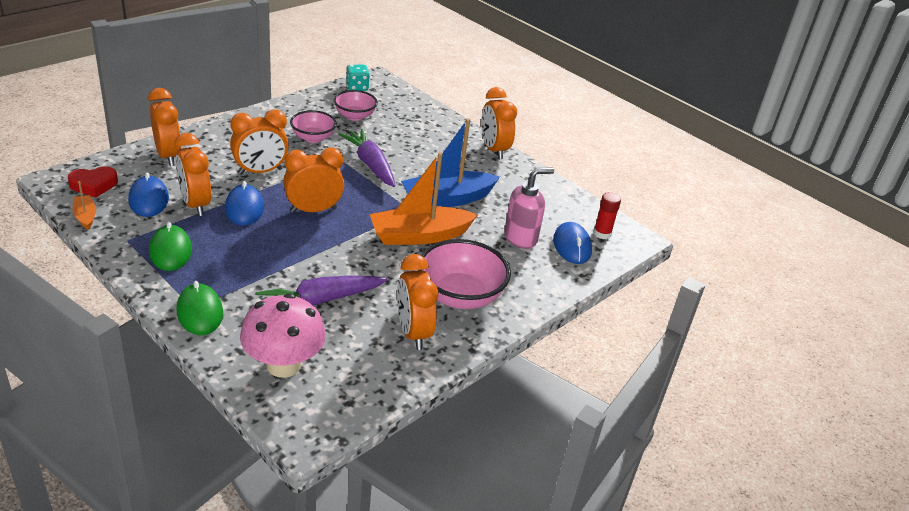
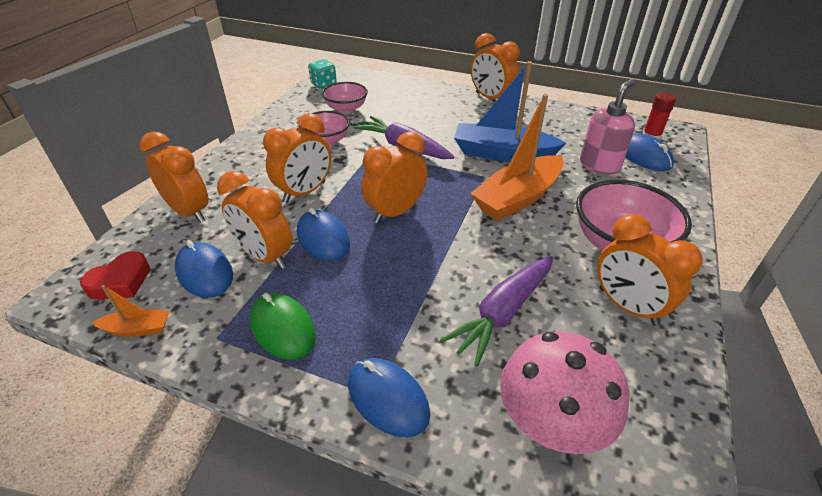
camera: 20 degrees left, 5 degrees up
(85, 216) = (137, 329): orange boat -> orange boat turned 135 degrees clockwise
(199, 312) = (388, 398): green mouse -> blue mouse
(447, 199) = (502, 154): blue boat -> blue boat turned 60 degrees clockwise

